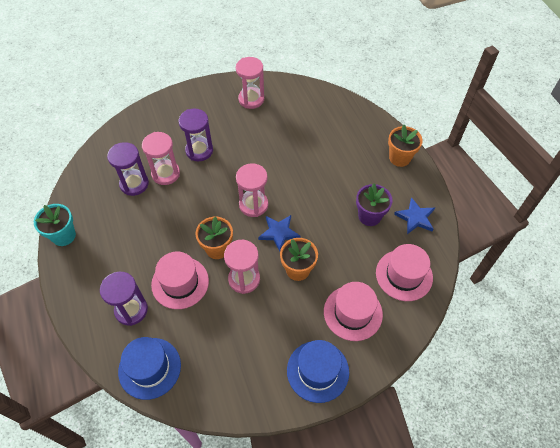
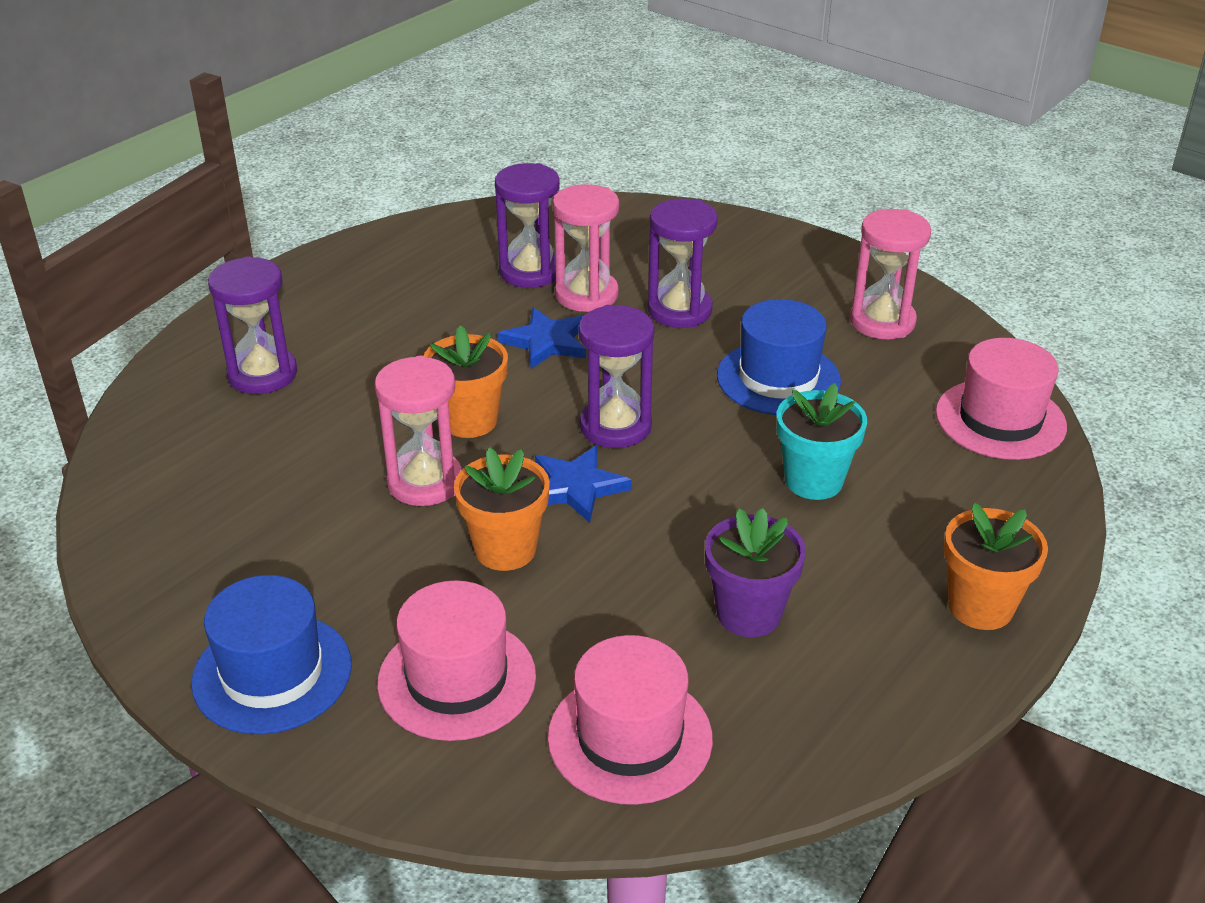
camera: 60 degrees right, 20 degrees down
(63, 236) = (361, 249): turquoise flower pot -> turquoise flower pot (814, 480)
(149, 368) = (157, 441): blue hat -> blue hat (778, 378)
(180, 282) = (358, 406): pink hat -> pink hat (1000, 419)
(253, 205) = (615, 426): pink hourglass -> purple hourglass
(415, 218) = (823, 701): blue star -> blue star (546, 342)

